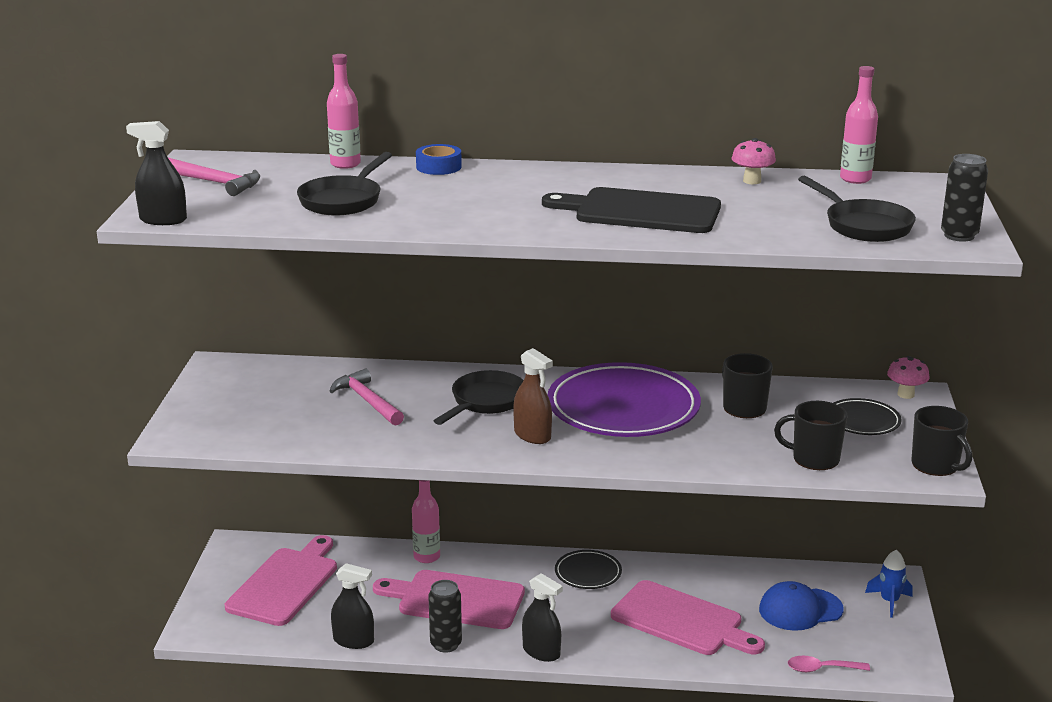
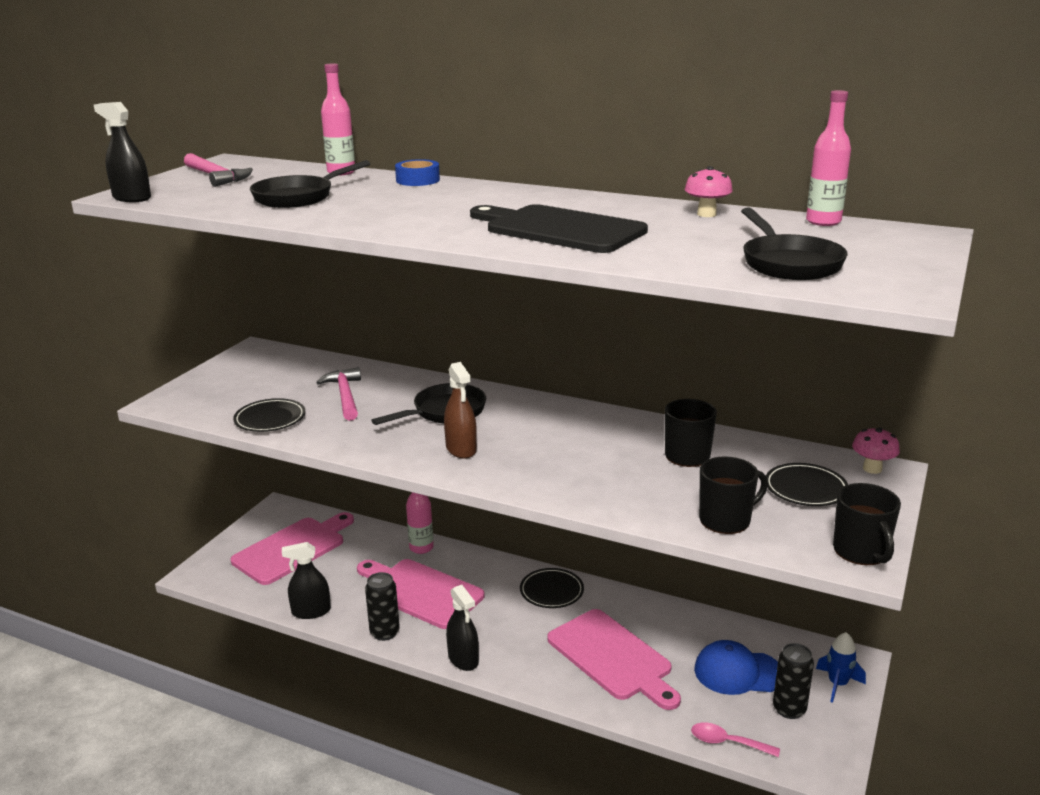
camera: 20 degrees right, 0 degrees up
(310, 437) = (270, 419): none -> black plate
(353, 641) = (311, 611): black spray bottle -> black spray bottle turned 135 degrees clockwise
(623, 408) = (566, 437): purple plate -> none
(814, 459) = (726, 520): black mug -> black mug turned 120 degrees clockwise
(959, 236) = (896, 283): black can -> black can (789, 709)

